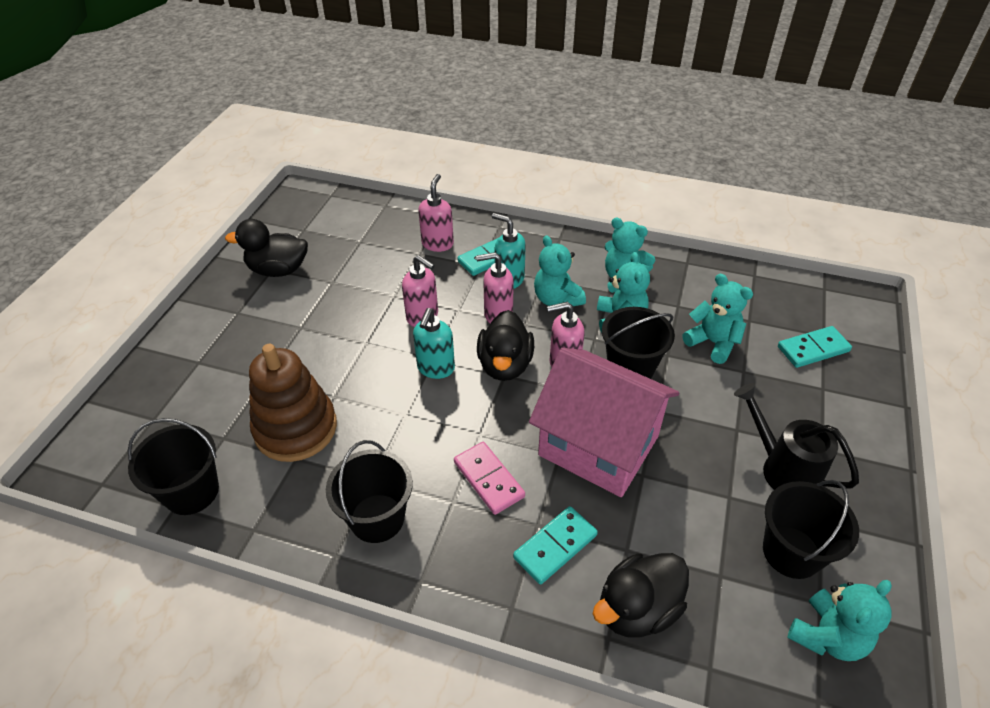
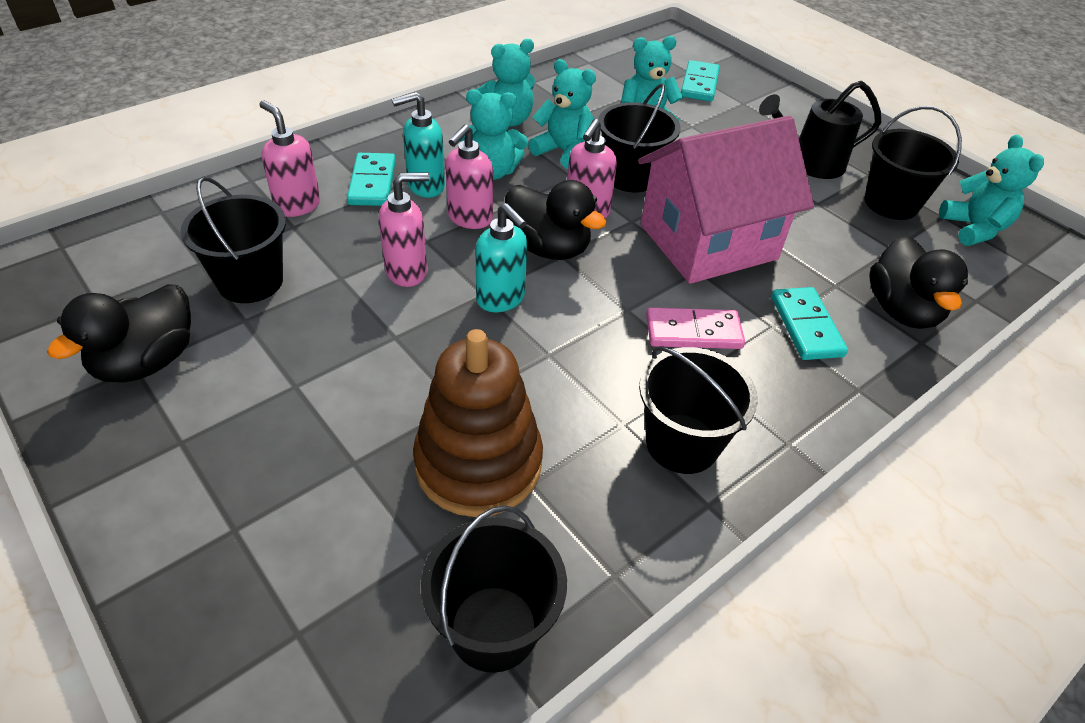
camera: 60 degrees left, 0 degrees up
(361, 266) = (250, 281): none -> black bucket

